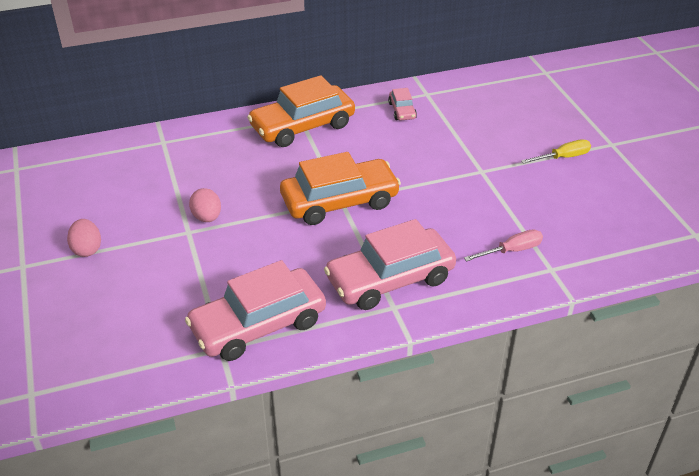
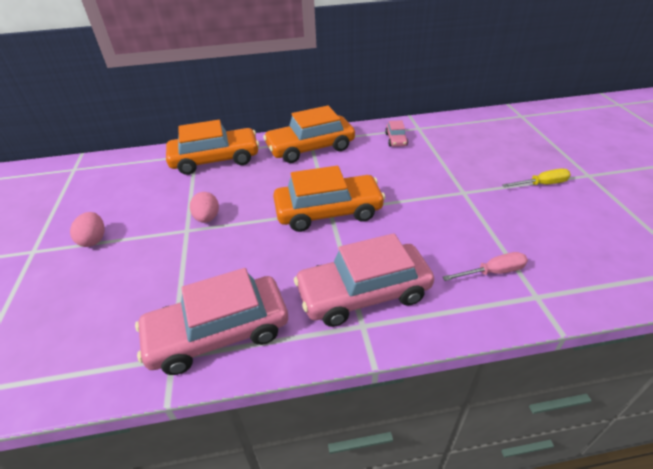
camera: 10 degrees right, 0 degrees up
(191, 147) = (215, 159): none -> orange car

